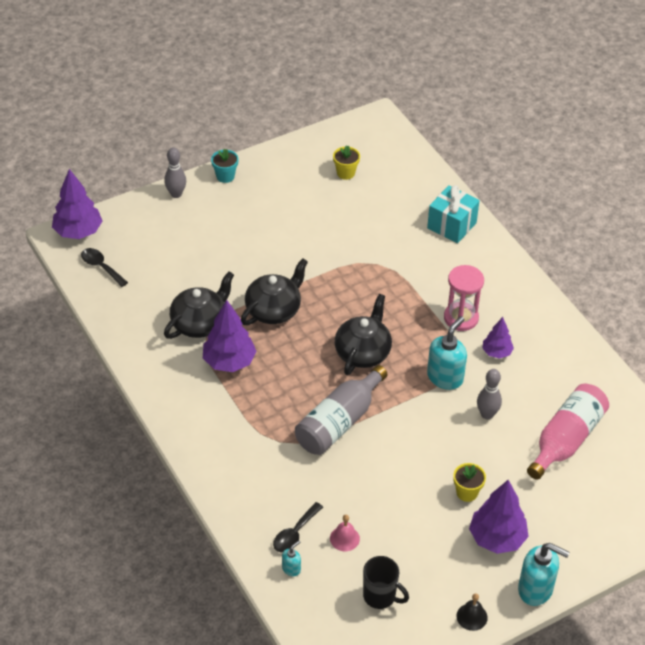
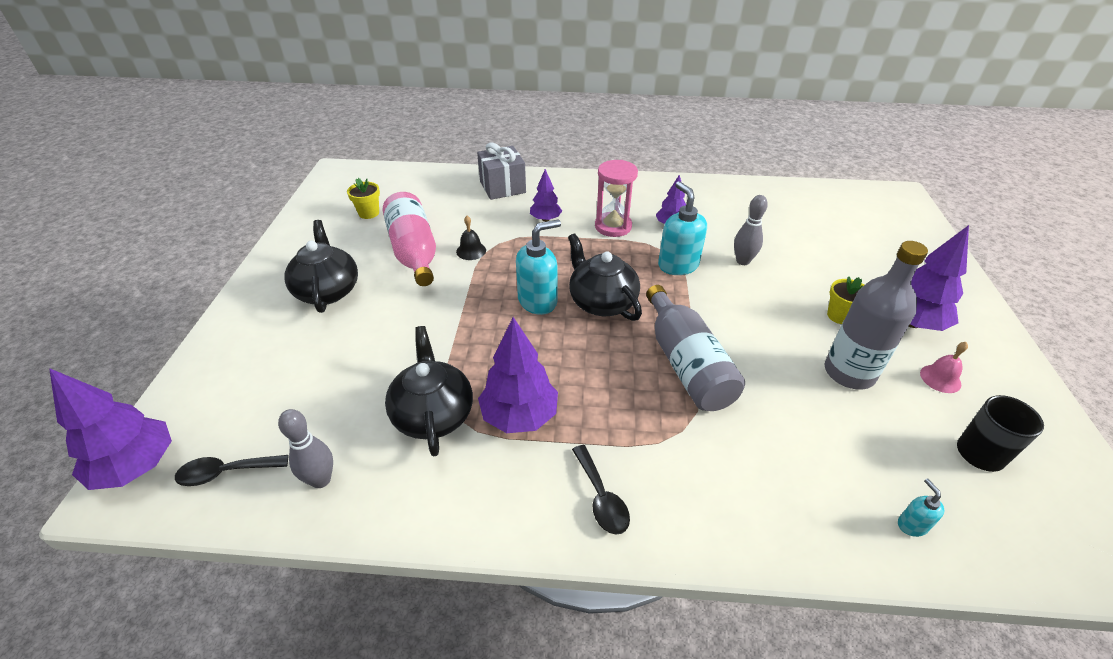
camera: 55 degrees left, 5 degrees down
(176, 194) = (222, 337): grey bowling pin -> grey bowling pin (321, 480)
(225, 176) = (257, 287): turquoise flower pot -> none
(274, 310) = (480, 339): black teapot -> black teapot (327, 291)
(295, 533) = (847, 490): black spoon -> black spoon (601, 498)
(344, 538) = (873, 443): pink bell -> pink bell (940, 378)
(404, 512) = (849, 373): none -> grey bottle
(432, 274) = (545, 219): none -> purple tree
(451, 225) = (502, 187): turquoise gift -> grey gift
(472, 616) = (1025, 388): black bell -> black bell (471, 251)
(536, 589) = (991, 326): turquoise soap dispenser -> turquoise soap dispenser (538, 301)
(566, 440) = (801, 233): pink bottle -> pink bottle (414, 252)

